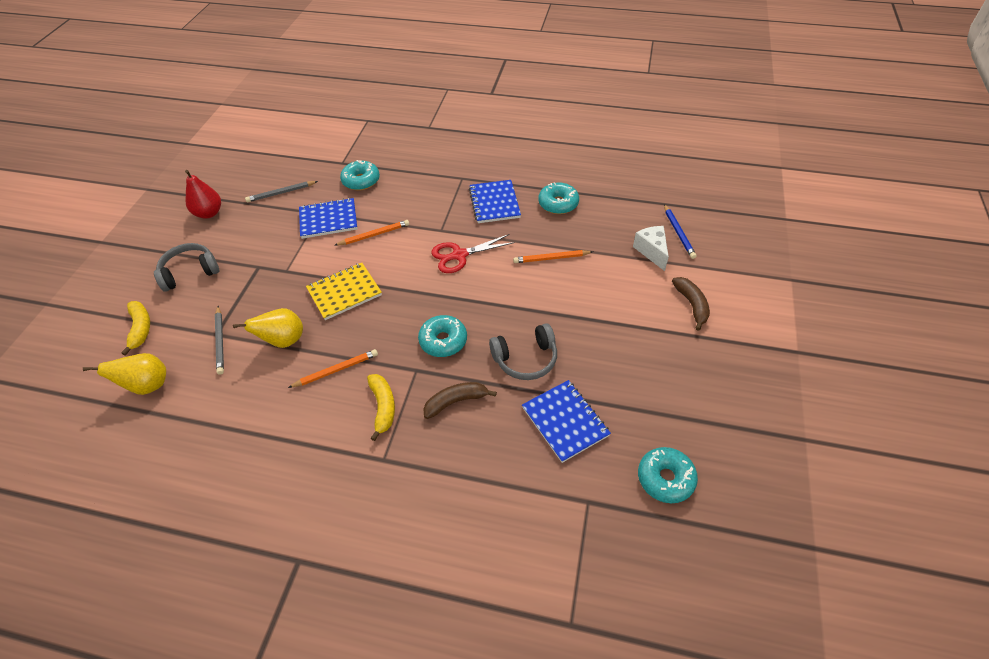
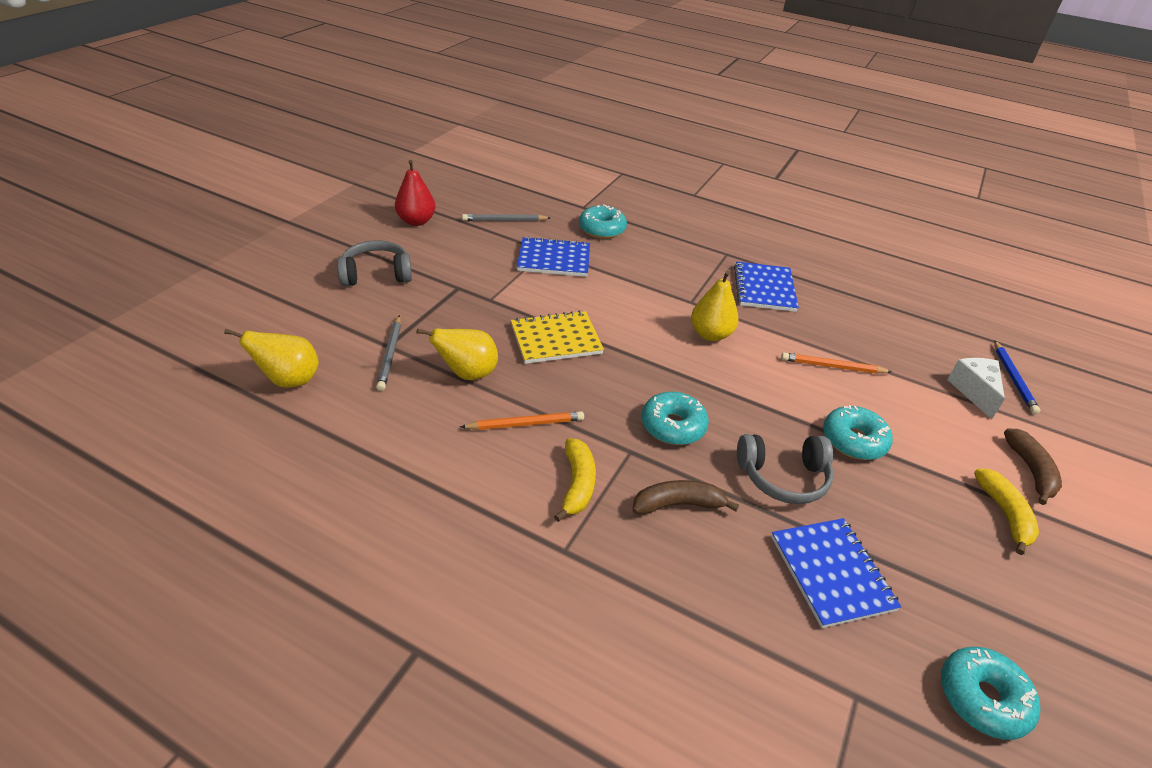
camera: 10 degrees right, 10 degrees down
(140, 328) = (301, 317): yellow banana -> yellow banana (1004, 514)
(374, 235) = (606, 287): orange pencil -> none
(459, 255) = (710, 334): red scissors -> yellow pear
(558, 204) = (848, 308): turquoise donut -> turquoise donut (853, 440)

